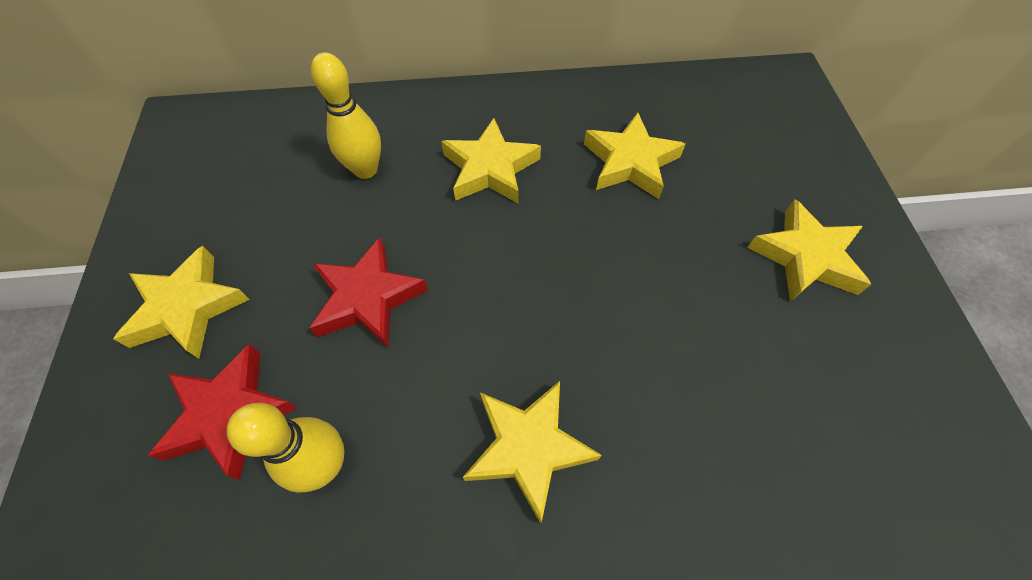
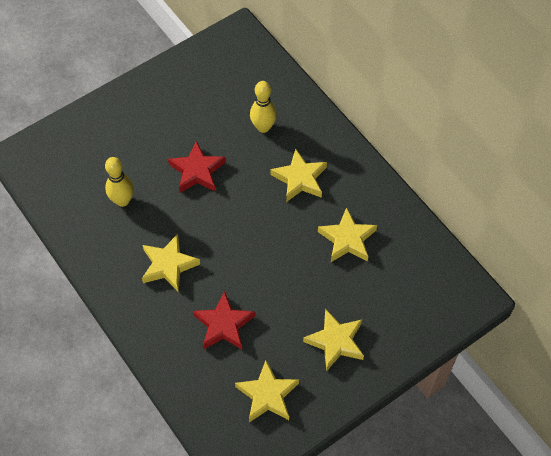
camera: 60 degrees right, 0 degrees up
(187, 308) = (152, 110): yellow star -> yellow star (267, 395)
(229, 414) = (121, 156): red star -> red star (223, 325)

